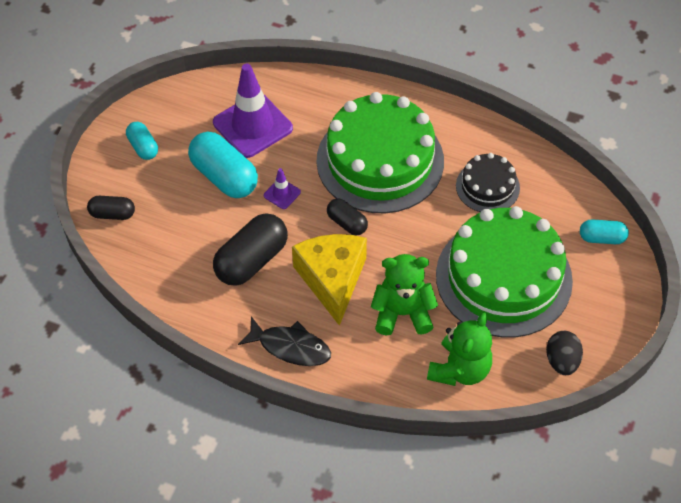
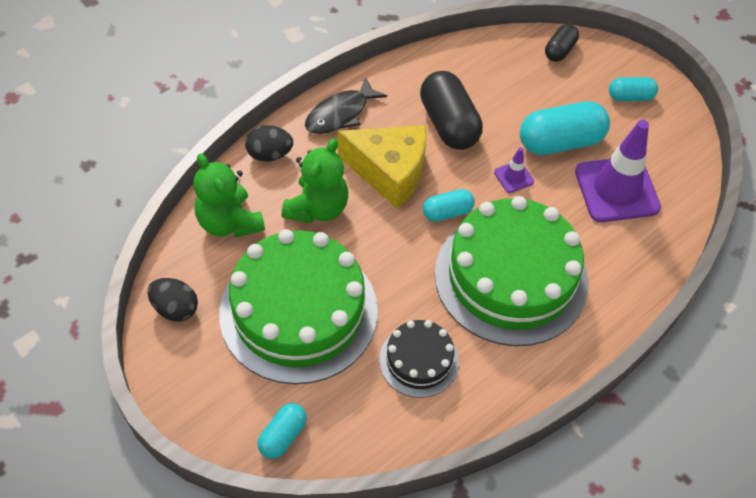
camera: 115 degrees right, 0 degrees up
(347, 223) = (447, 212): black capsule -> turquoise capsule
(371, 378) = (269, 154): none -> black egg

